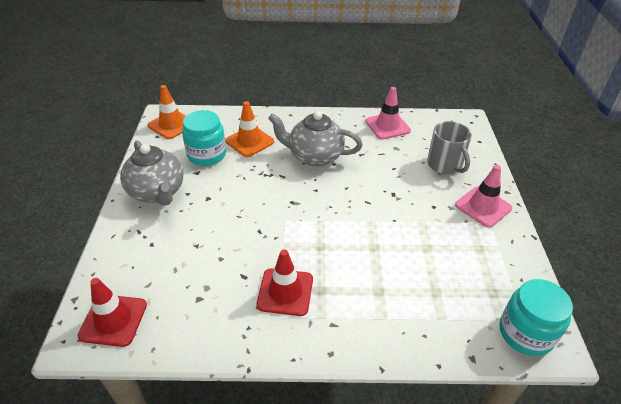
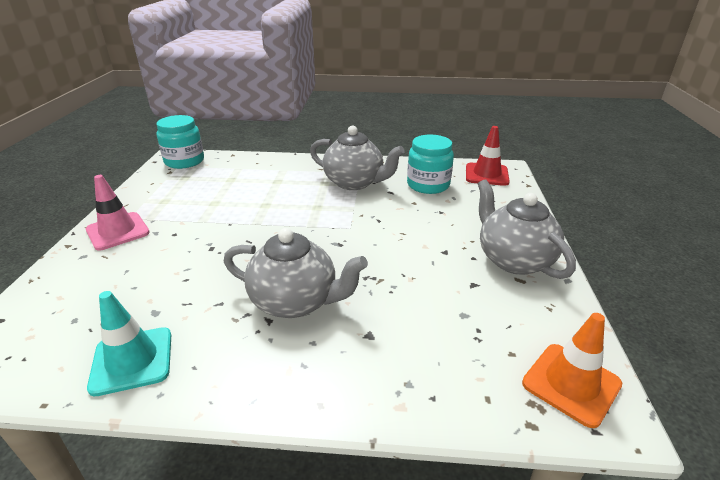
camera: 175 degrees left, 10 degrees down
(206, 154) = (470, 312): turquoise jar -> turquoise jar (428, 185)
(249, 141) = (403, 335): orange traffic cone -> none
(285, 292) = (354, 183): red traffic cone -> grey teapot
(387, 126) = (132, 360): pink traffic cone -> turquoise traffic cone
(445, 165) = (106, 281): grey mug -> none

